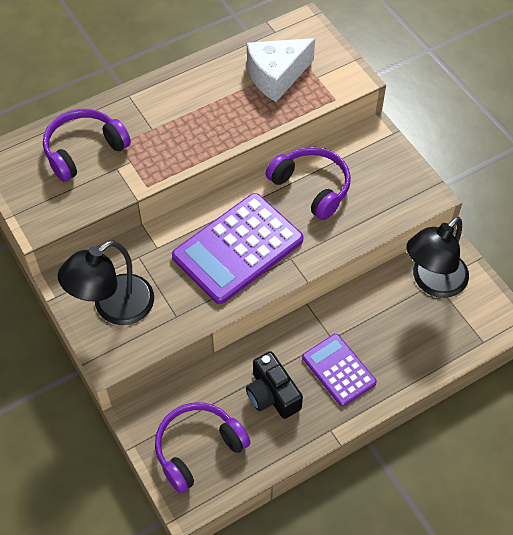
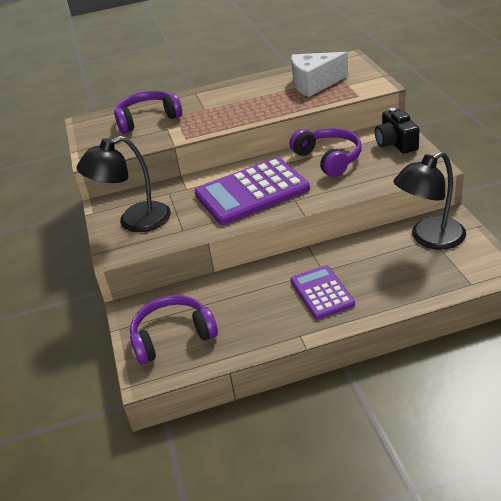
camera: 20 degrees right, 20 degrees down
(272, 394) = (254, 304): black camera -> black camera (396, 143)

